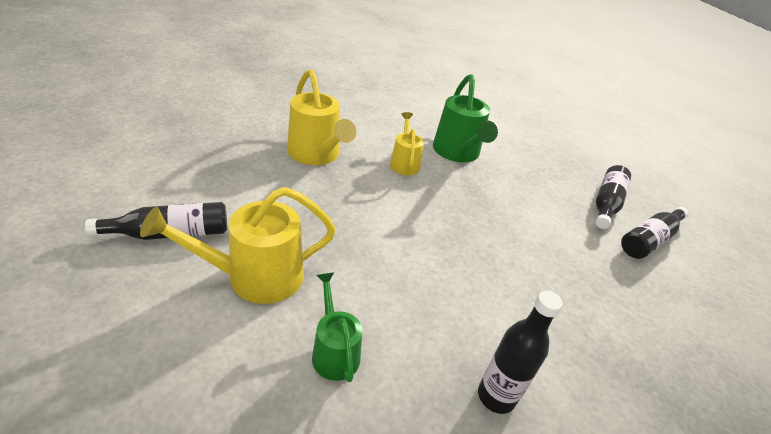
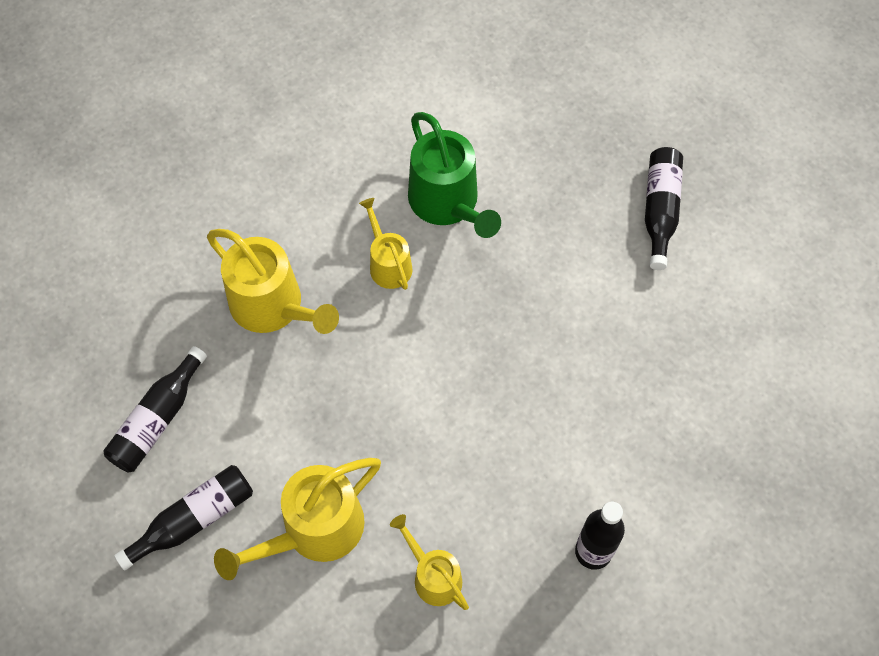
camera: 15 degrees left, 25 degrees up
(334, 351) = (433, 576): green watering can -> yellow watering can
(649, 240) = (718, 255): black bottle -> black bottle (158, 419)

